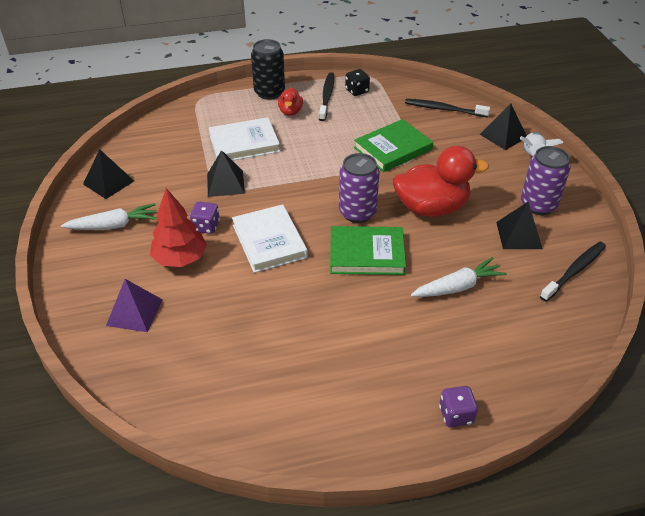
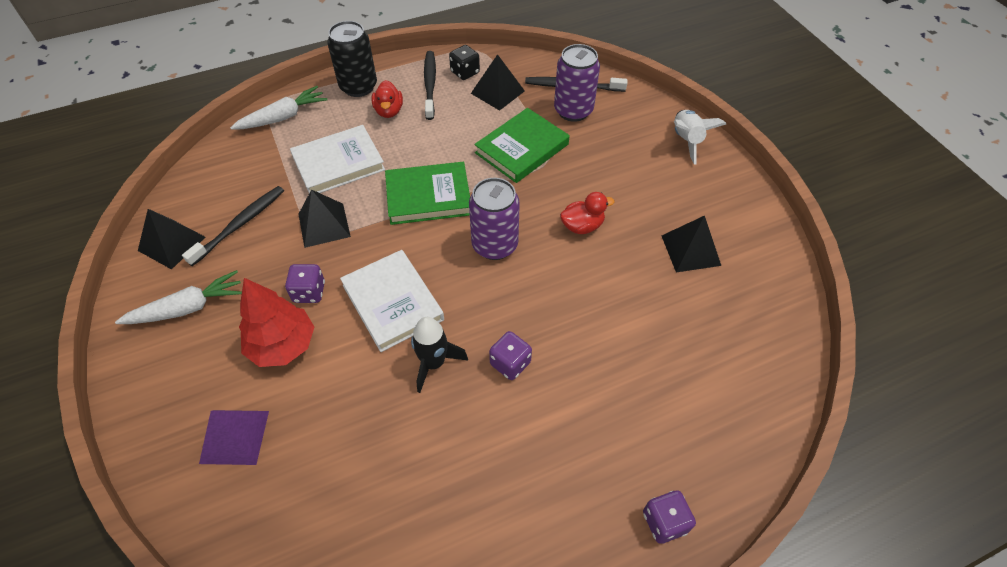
camera: 10 degrees left, 10 degrees up
(293, 285) = (434, 363): none -> black rocket
(354, 293) = (510, 363): none -> purple dice
(366, 254) = (516, 303): green book -> green book (428, 196)
(431, 208) = (582, 226): red duck -> red duck, size x0.49
(457, 287) = (633, 334): white carrot -> white carrot (283, 117)
(503, 136) = (647, 114): black pyramid -> black pyramid (497, 92)
(538, 205) = (705, 205): purple can -> purple can (573, 111)
(574, 271) = (763, 291): black toothbrush -> black toothbrush (240, 224)

